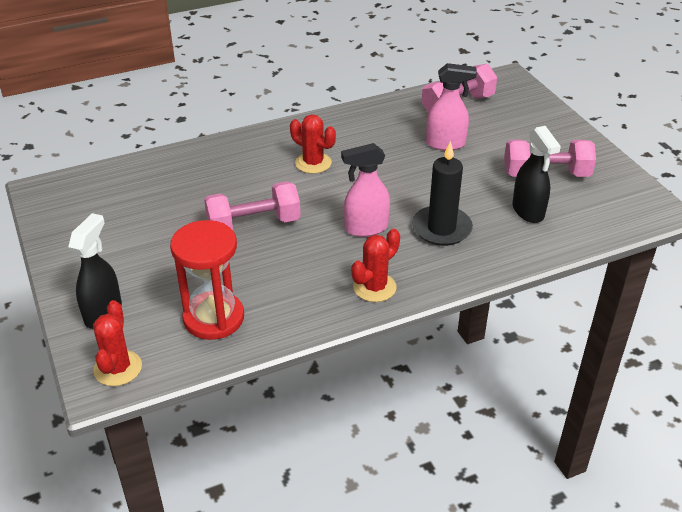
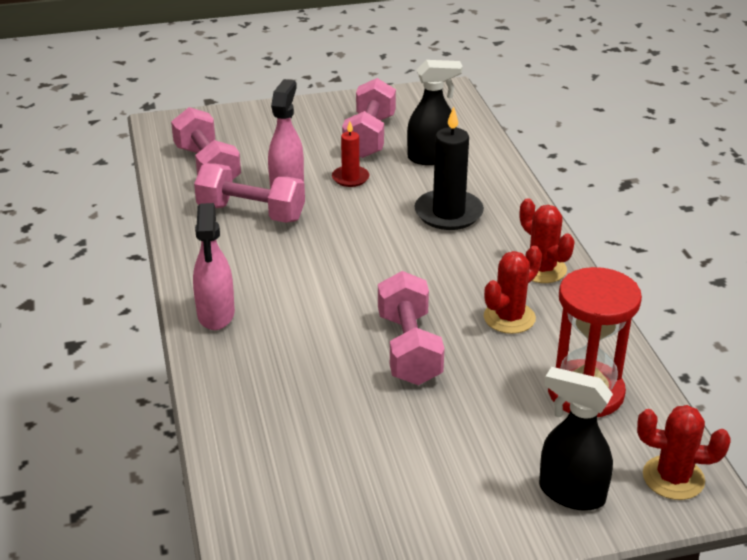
camera: 80 degrees left, 5 degrees down
(313, 163) = (289, 288): red cactus -> red cactus (509, 318)
(365, 228) = (436, 263): pink spray bottle -> pink spray bottle (216, 315)
(402, 133) = (251, 213): none -> pink dumbbell
(473, 172) = (350, 178): none -> red candle

